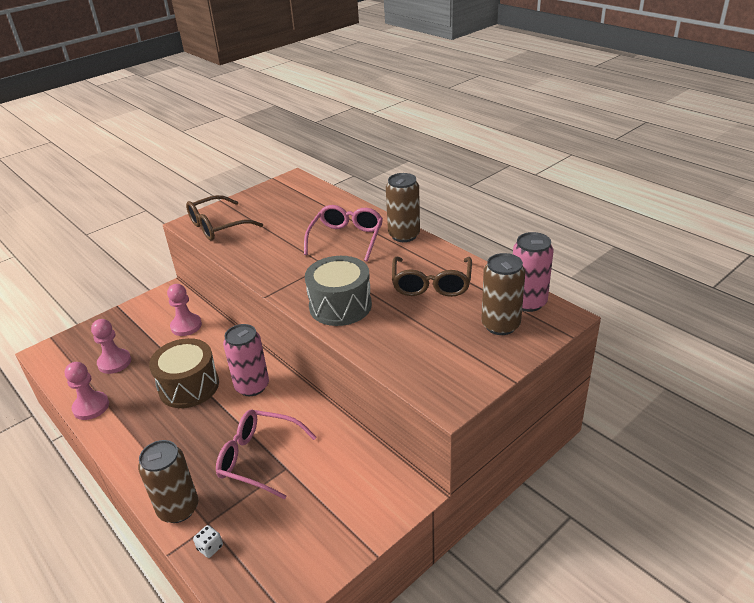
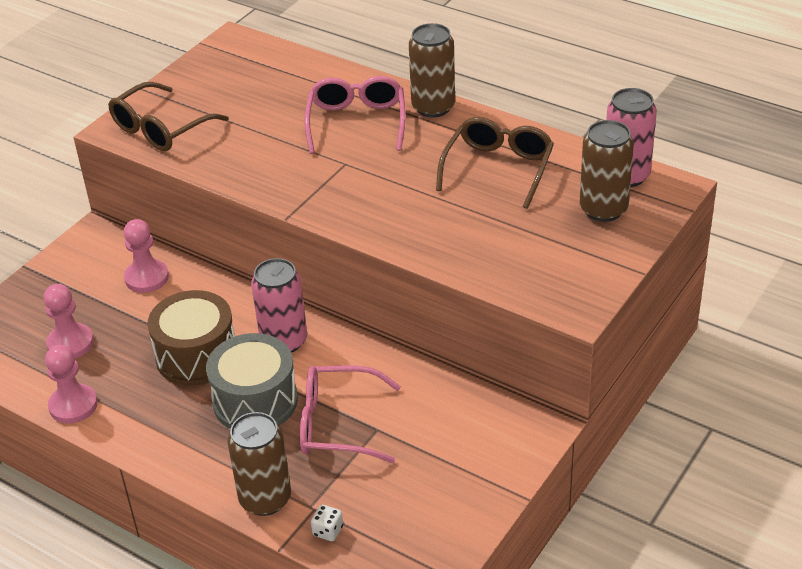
camera: 15 degrees left, 5 degrees up
(340, 306) = (393, 215): grey drum -> grey drum (255, 401)
(431, 284) = (498, 169): brown glasses -> brown glasses turned 150 degrees counterclockwise

